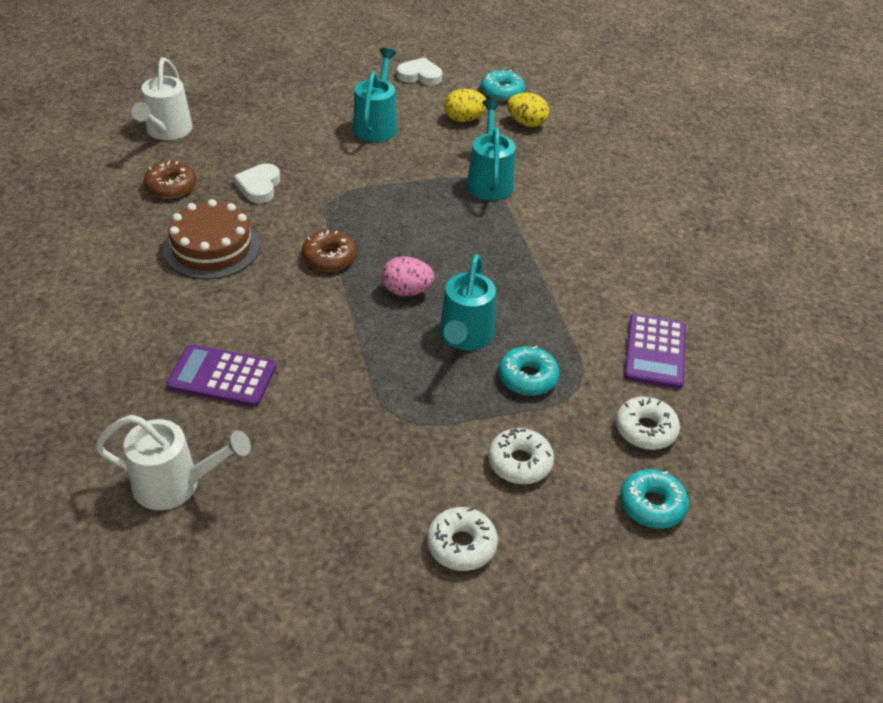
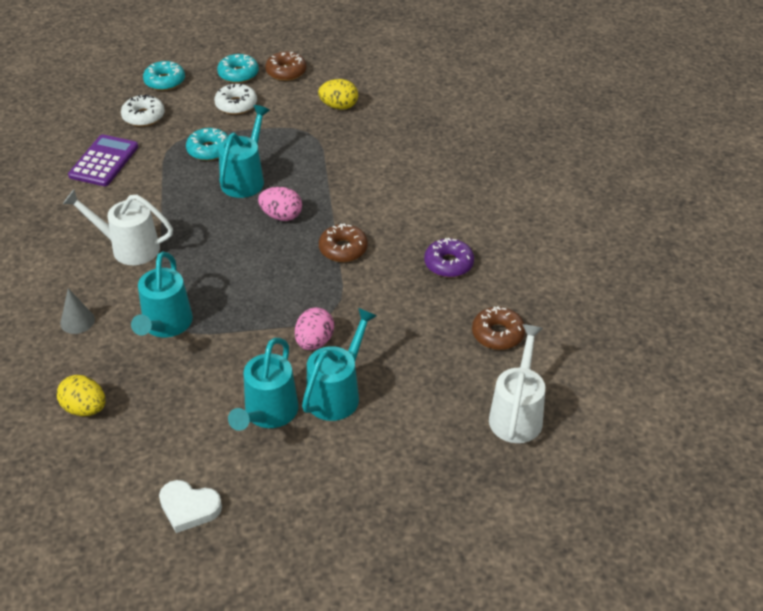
camera: 170 degrees left, 0 degrees up
(176, 484) = (453, 106): white watering can -> white watering can (128, 248)
(212, 247) = (448, 264): brown cake -> purple donut
(222, 376) = (430, 162): purple calculator -> none
(259, 186) = (407, 330): white heart -> none
(320, 139) = (337, 393): none -> turquoise watering can
(346, 174) = (314, 342): none -> pink egg
(461, 545) = (286, 72): white donut -> brown donut
(464, 119) = (158, 419): yellow egg -> yellow egg (339, 106)
(502, 92) = (89, 468): turquoise donut -> turquoise donut (238, 74)
(572, 181) = (77, 321): none -> grey cone

